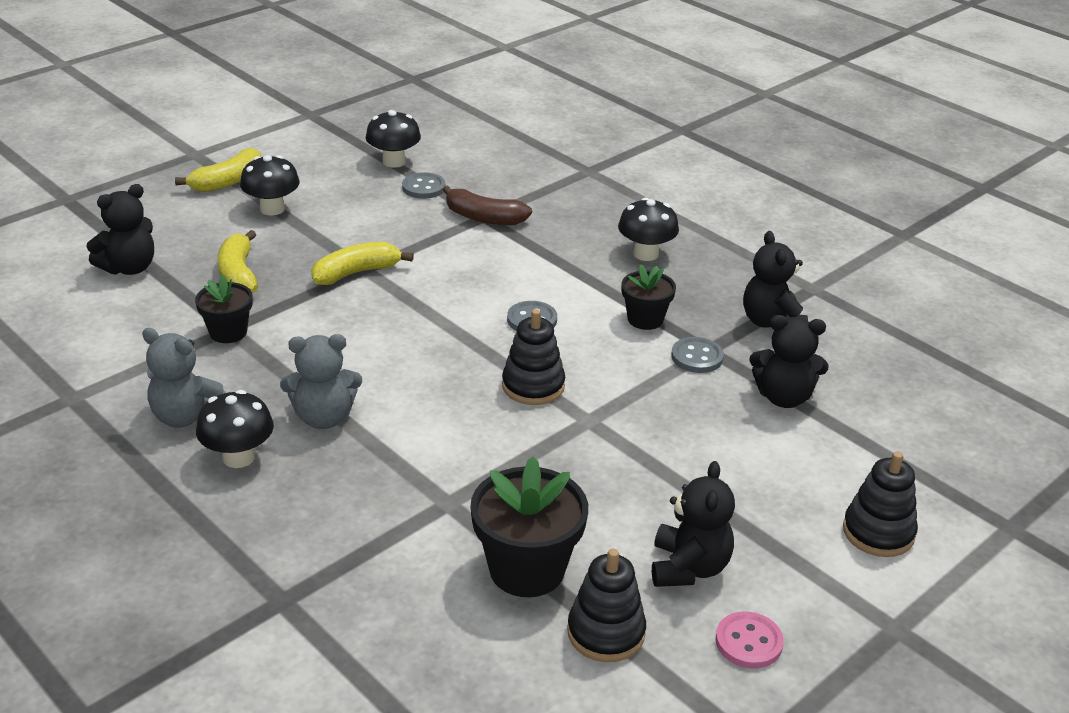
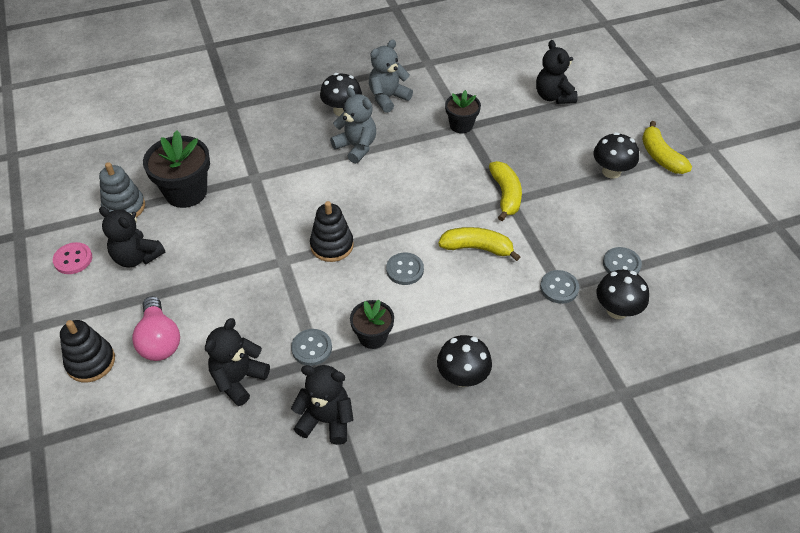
camera: 115 degrees right, 15 degrees up
(239, 274) = (526, 140): yellow banana -> yellow banana (477, 248)
(324, 417) = (356, 147): grey teddy bear -> grey teddy bear turned 120 degrees clockwise
(394, 162) = (673, 257): black mushroom -> black mushroom (617, 310)
(484, 218) = (559, 288): brown banana -> grey button
(606, 633) = (124, 207): black stacking toy -> grey stacking toy
(794, 483) = (159, 340): none -> pink light bulb

